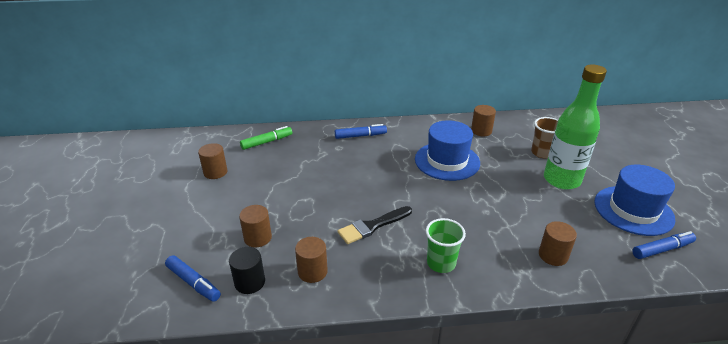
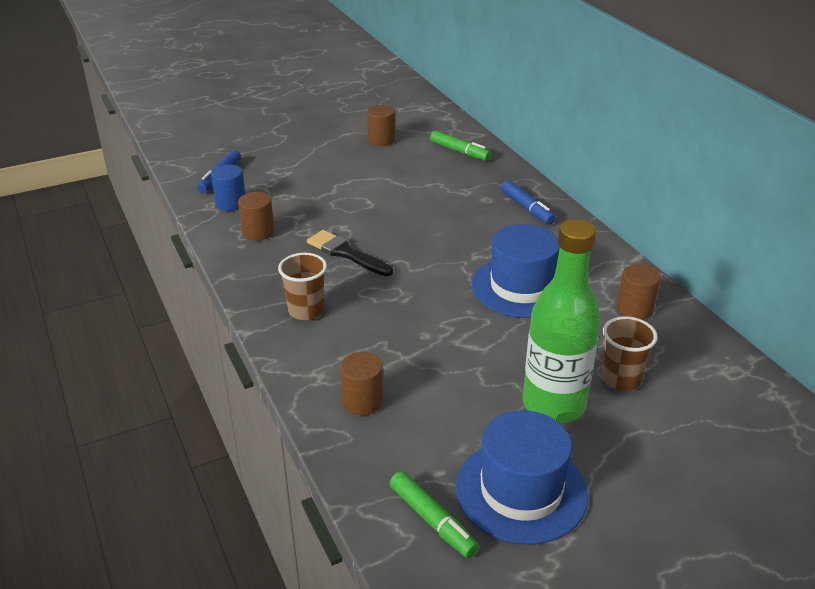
camera: 70 degrees right, 0 degrees up
(250, 282) = (231, 203): black cylinder -> blue cylinder
(258, 238) = (292, 191): brown cylinder -> none
(441, 263) = (306, 311): green cup -> brown cup
(662, 249) = (432, 521): blue marker -> green marker

